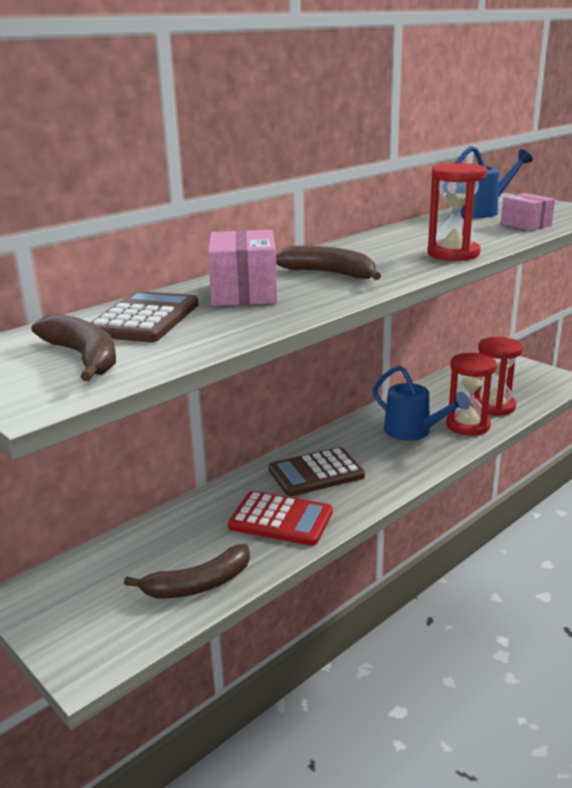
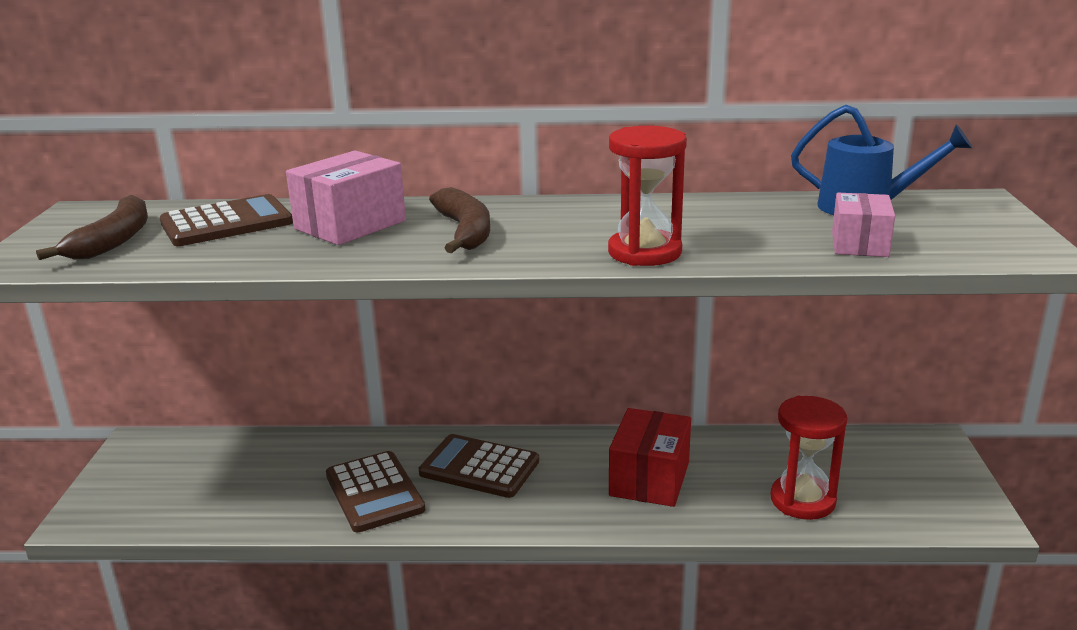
camera: 45 degrees right, 0 degrees up
(199, 584) = (230, 507): brown banana -> none
(281, 519) = (374, 492): red calculator -> brown calculator
(413, 432) = (649, 479): blue watering can -> red box
(467, 425) = (723, 505): red hourglass -> none

